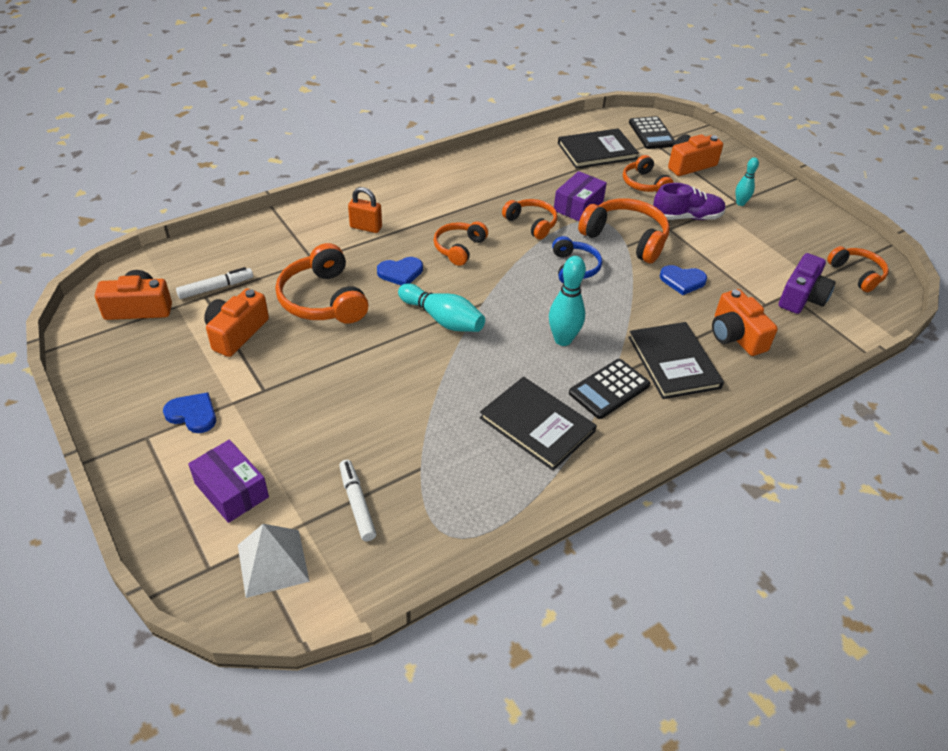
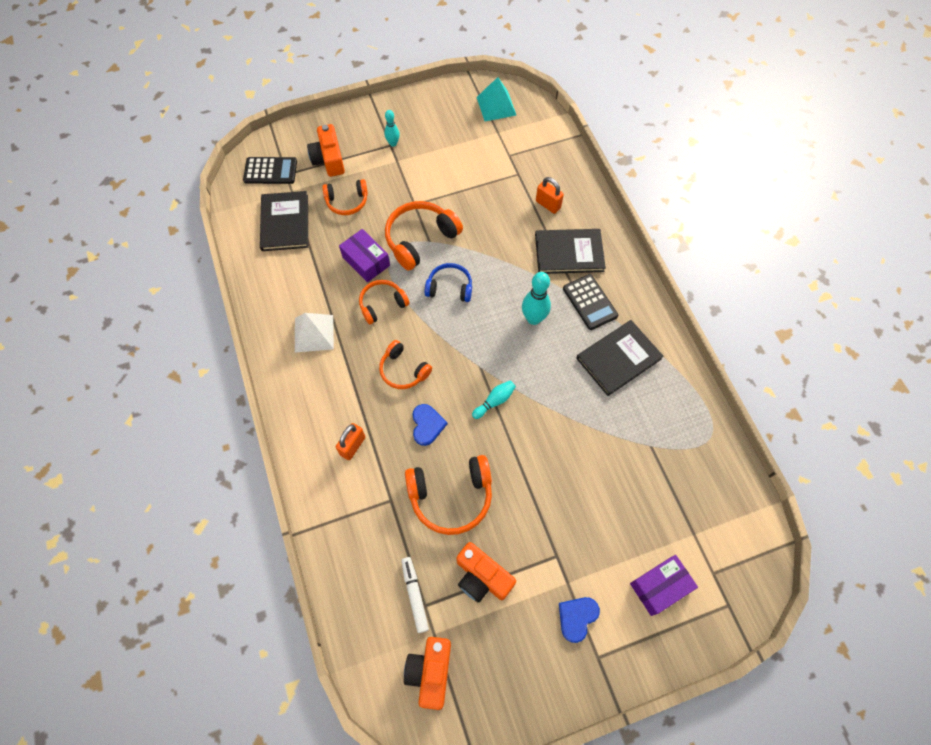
camera: 75 degrees left, 20 degrees up
(273, 563) = (726, 559): white pyramid -> white pyramid (314, 333)
(357, 504) = (679, 494): white marker -> none
(442, 319) = (494, 401): turquoise bowling pin -> turquoise bowling pin, size x0.60
(682, 281) = (481, 217): blue heart -> none
(686, 217) = (402, 187): purple shoe -> none
(736, 335) = (548, 204): orange camera -> orange padlock
(802, 297) = (514, 149): purple camera -> none
(857, 274) = (496, 106): orange headphones -> turquoise pyramid

